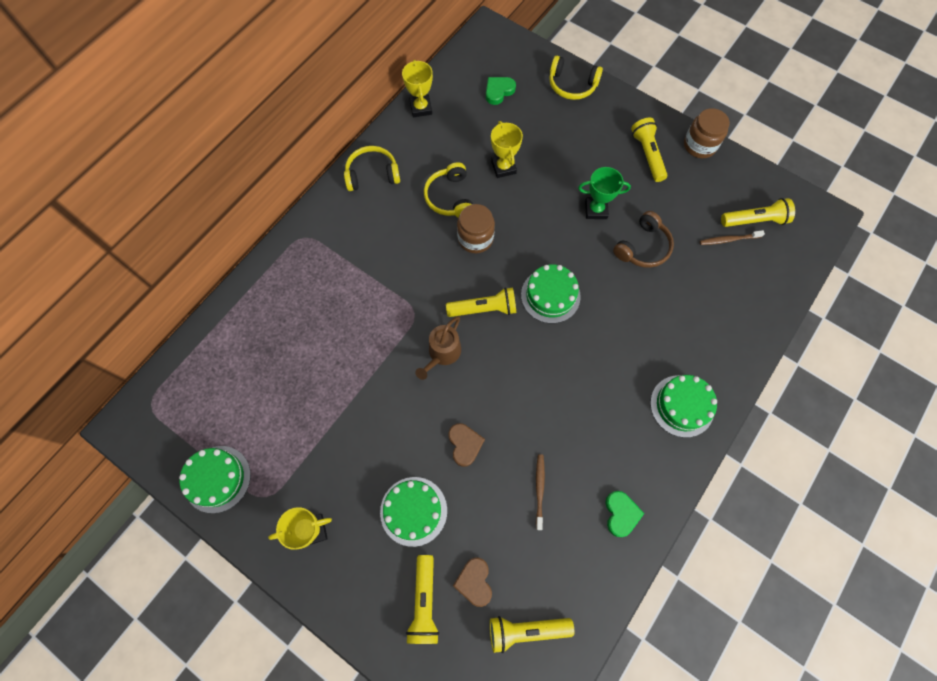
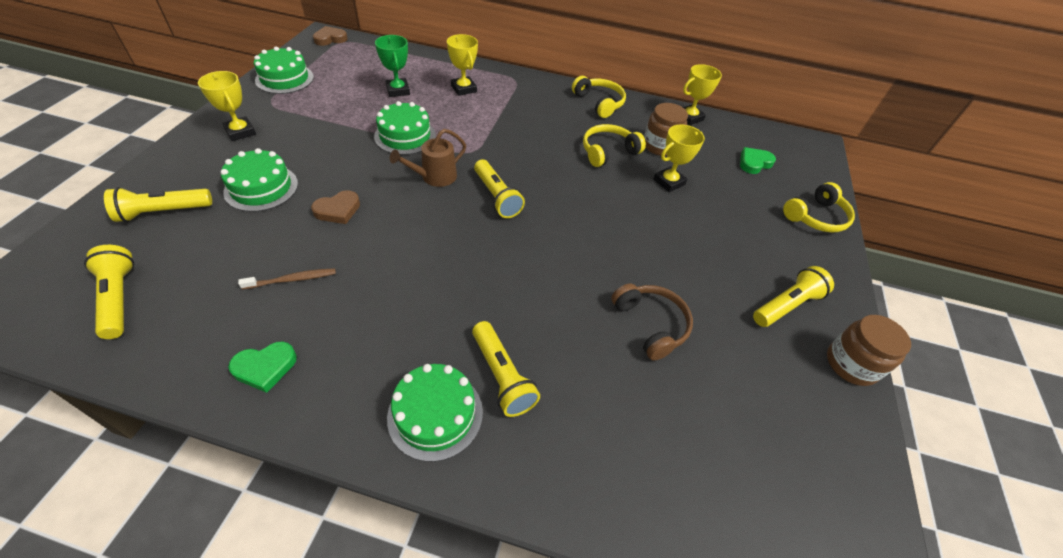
camera: 65 degrees right, 20 degrees down
(304, 292) = (463, 89): none -> yellow trophy
(442, 353) = (435, 177): brown watering can -> brown watering can turned 45 degrees counterclockwise
(474, 582) = (182, 245): brown heart -> brown heart (330, 39)
(475, 238) = (574, 176): brown jar -> brown jar (660, 146)
(498, 91) = (754, 163): green heart -> green heart turned 60 degrees counterclockwise
(550, 295) = (537, 246): green cake -> green cake (405, 136)
(572, 85) = (816, 217): yellow headphones -> yellow headphones turned 120 degrees counterclockwise
(596, 210) = (671, 267): green trophy -> green trophy (398, 90)
(643, 247) = (651, 324): brown headphones -> brown headphones turned 135 degrees counterclockwise
(728, 240) = (728, 431): brown toothbrush -> none
(754, 220) = (787, 466): yellow flashlight -> yellow flashlight (502, 376)

